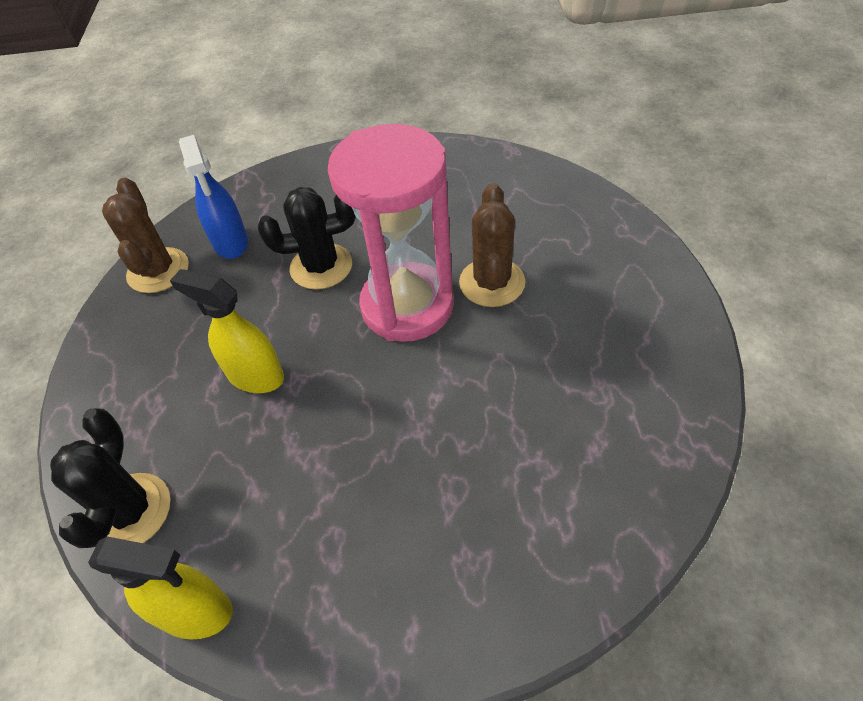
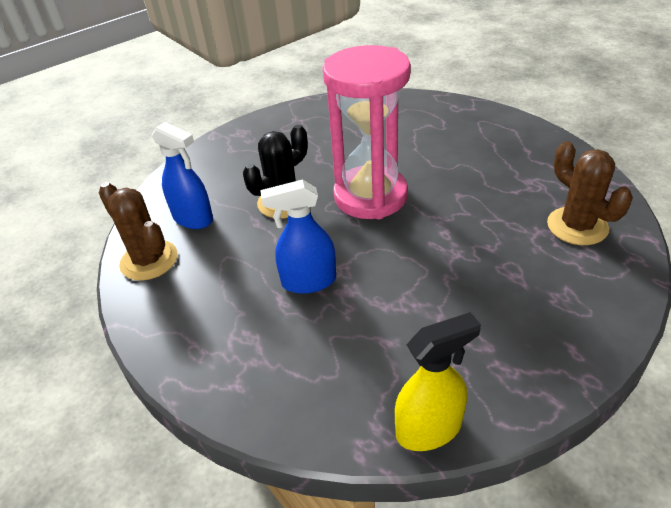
camera: 35 degrees left, 10 degrees down
(130, 511) = (308, 406): black cactus -> none
(255, 376) = (308, 281): yellow spray bottle -> blue spray bottle
(492, 283) = (410, 162): brown cactus -> brown cactus (577, 226)

